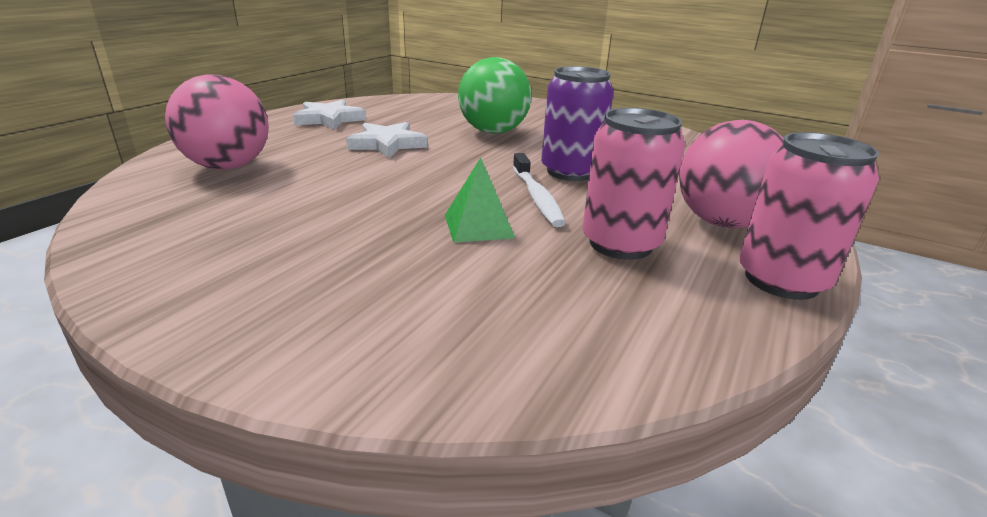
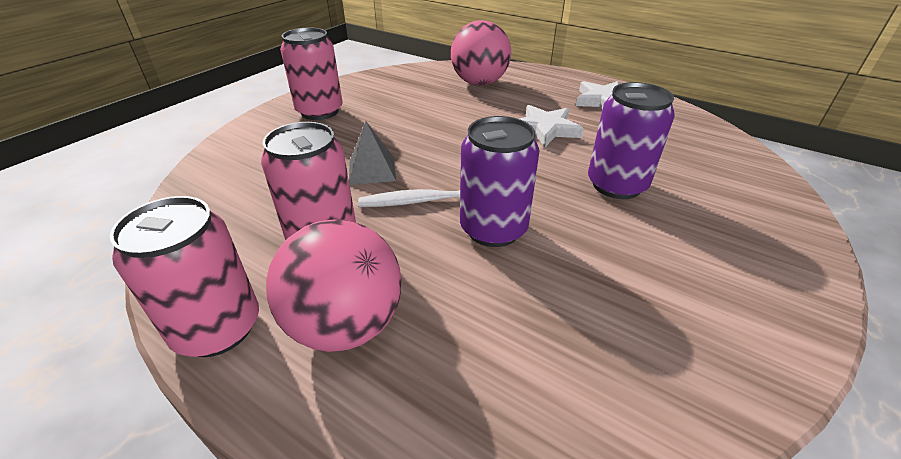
camera: 95 degrees right, 10 degrees up
(264, 286) = (320, 111): none -> pink can
(479, 226) = (372, 170): green pyramid -> grey pyramid
(493, 132) = (616, 185): green ball -> purple can

